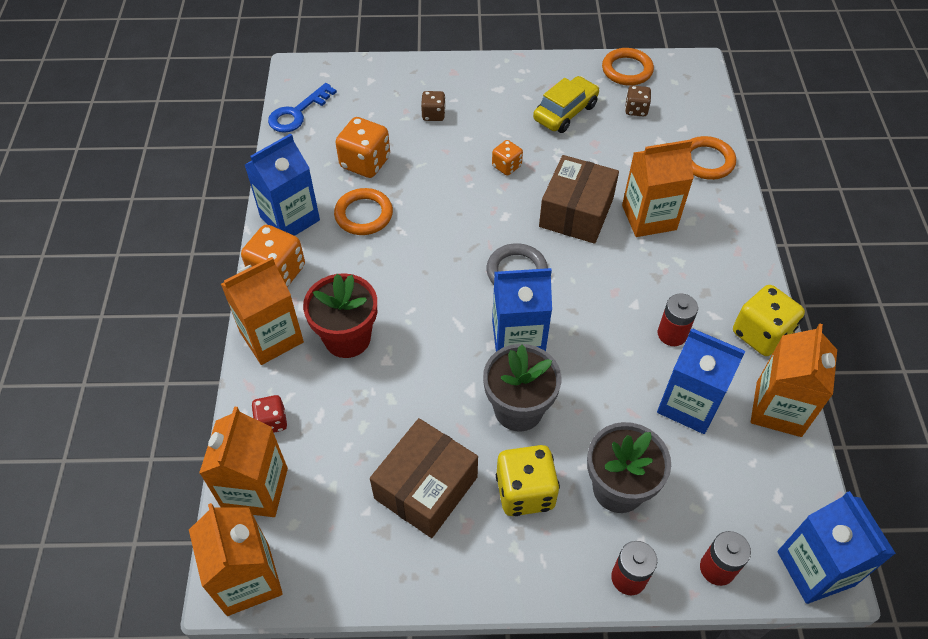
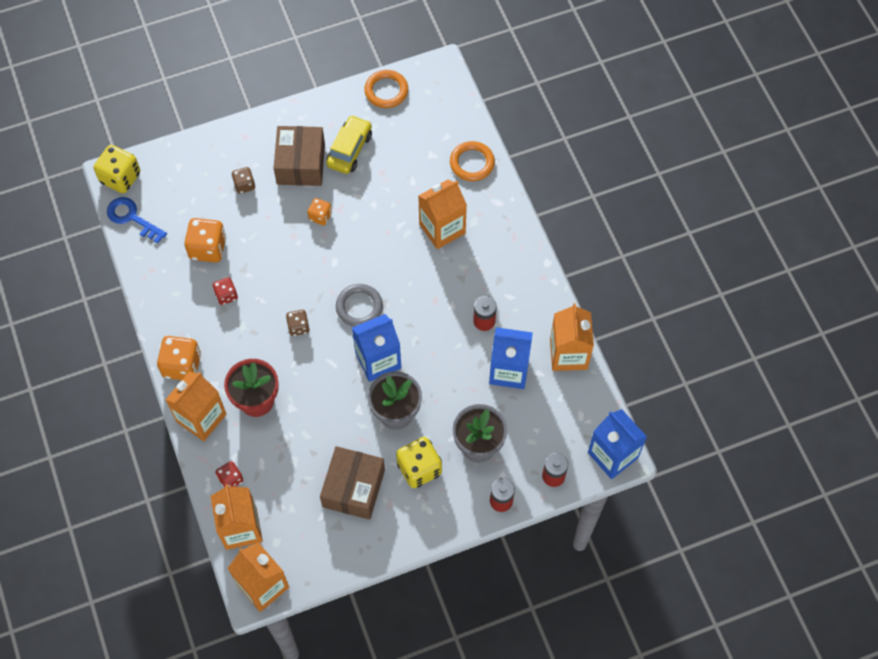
camera: 20 degrees left, 10 degrees up
(290, 218) = (170, 317): blue carton -> none
(297, 113) = (132, 218): blue key -> blue key turned 105 degrees clockwise
(364, 214) = (226, 295): orange ring -> red dice
(576, 212) = (387, 242): brown box -> brown box (301, 164)
(636, 110) = (405, 130): brown dice -> brown dice (298, 327)
(760, 334) = (544, 301): yellow dice -> yellow dice (120, 178)

